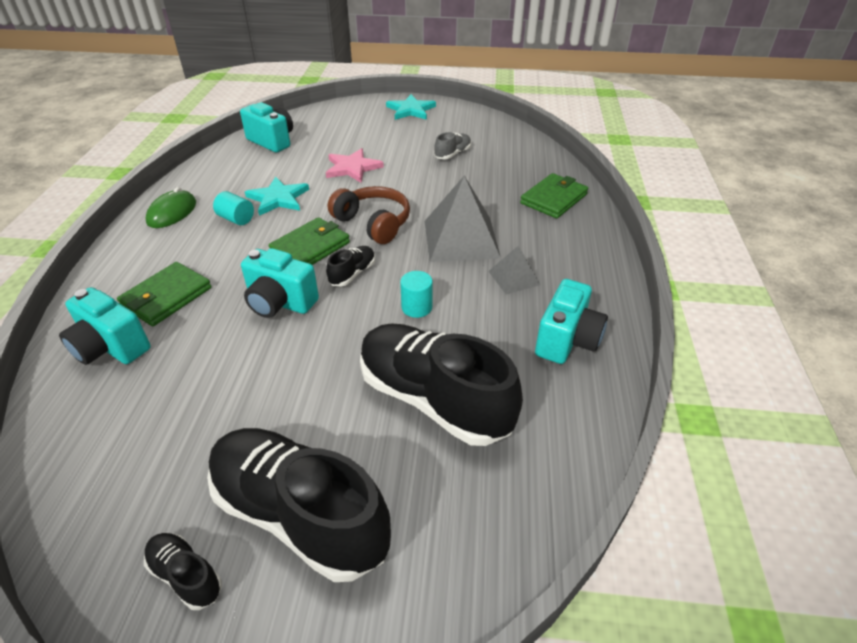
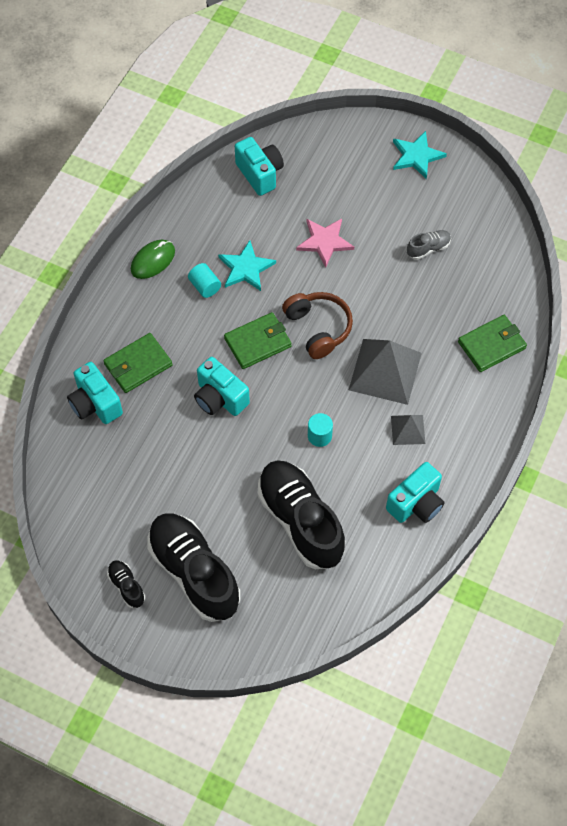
camera: 20 degrees right, 20 degrees up
(352, 274) = (282, 384): black shoe -> none

